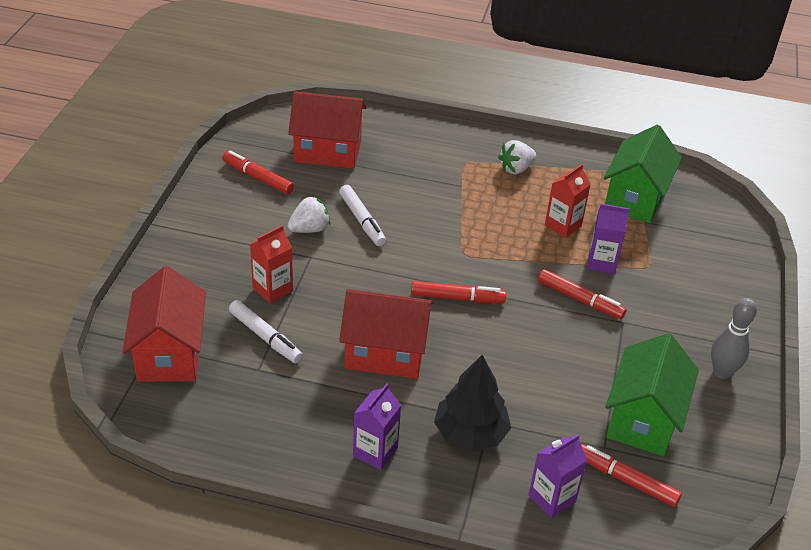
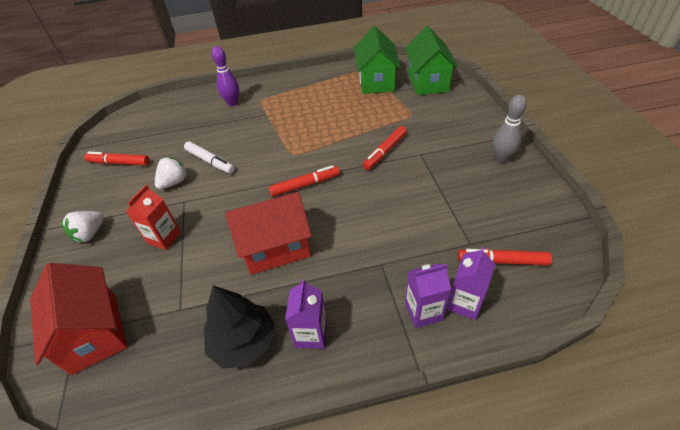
camera: 20 degrees left, 5 degrees up
(265, 337) = (174, 279): white marker -> none
(327, 151) = (164, 127): red house -> none
(427, 152) = (232, 103): none -> purple bowling pin
(470, 433) = (373, 280): black tree -> black tree (243, 342)
(516, 169) = (295, 92): white strawberry -> white strawberry (90, 234)
(563, 226) = (344, 112): red carton -> none
(580, 300) = (385, 152): red marker -> red marker turned 120 degrees clockwise
(601, 262) = (382, 124): purple carton -> purple carton (423, 311)
(643, 419) = (479, 211): green house -> green house (428, 82)

